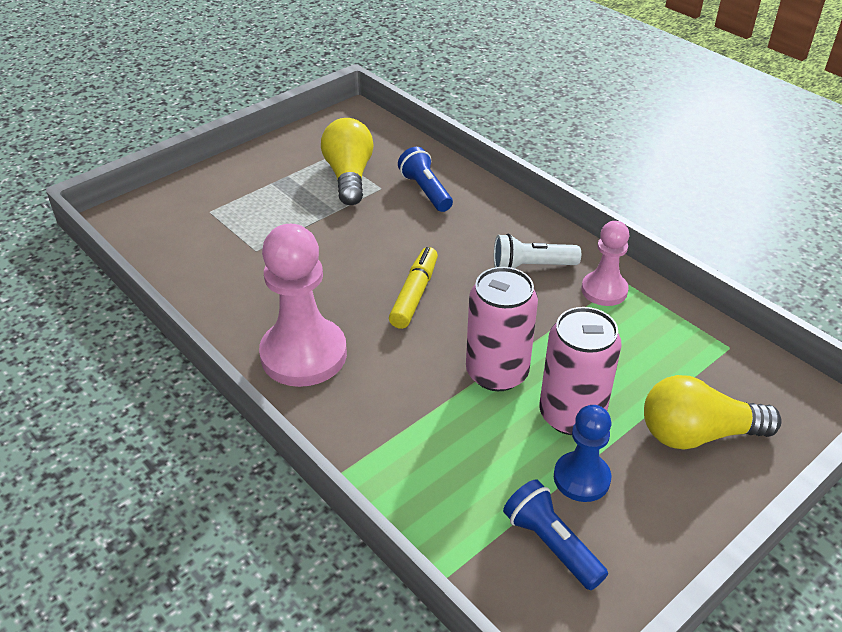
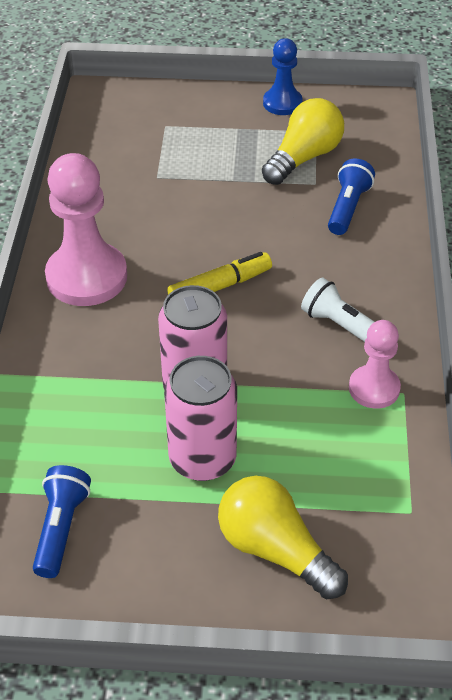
camera: 45 degrees right, 5 degrees up
(581, 478) = (144, 506): blue pawn -> blue pawn (282, 103)

